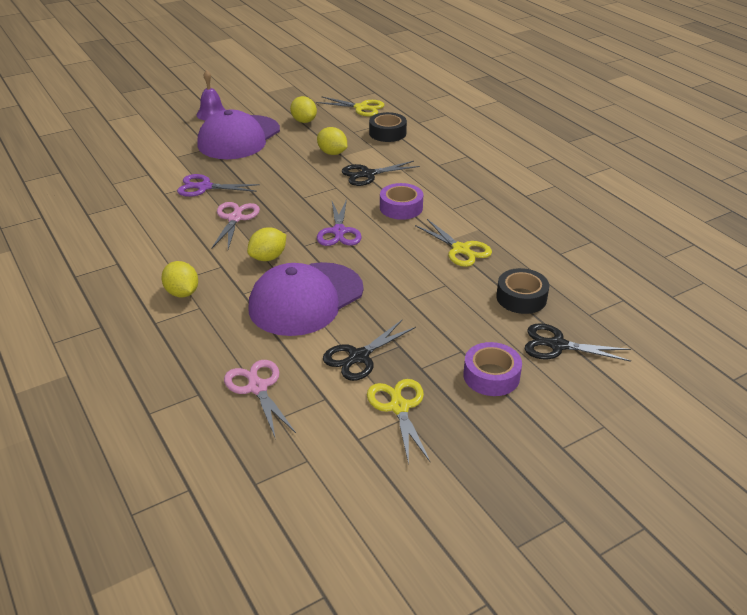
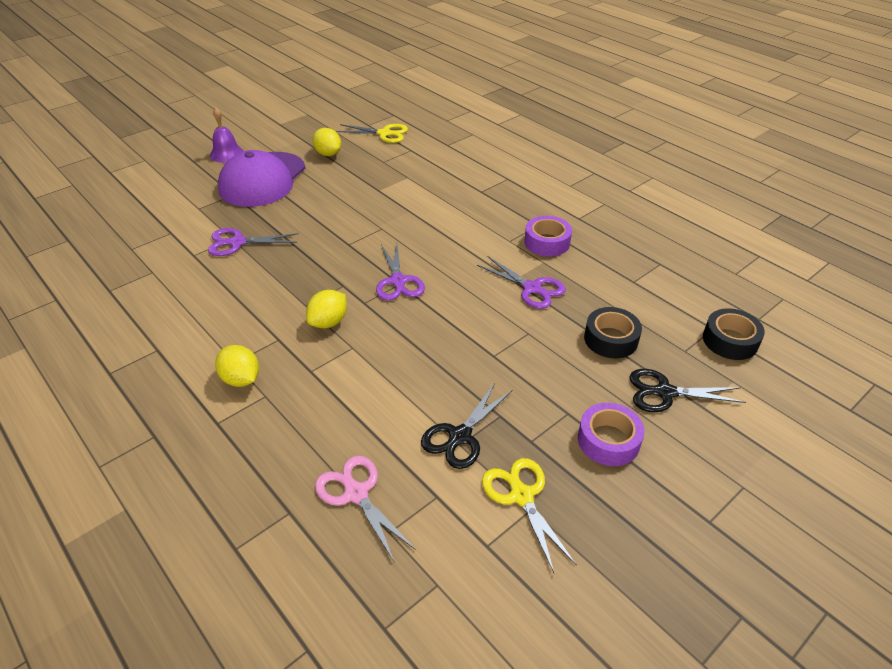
camera: 10 degrees left, 5 degrees up
(235, 218) = (280, 278): pink scissors -> none
(306, 299) = (383, 370): purple cap -> none
(332, 153) = (367, 188): yellow lemon -> none
(368, 174) = (411, 210): black scissors -> none
(387, 133) = (419, 160): black tape -> black tape (730, 340)
(401, 207) = (456, 245): purple tape -> purple tape (547, 242)
(461, 249) = (532, 288): yellow scissors -> purple scissors

